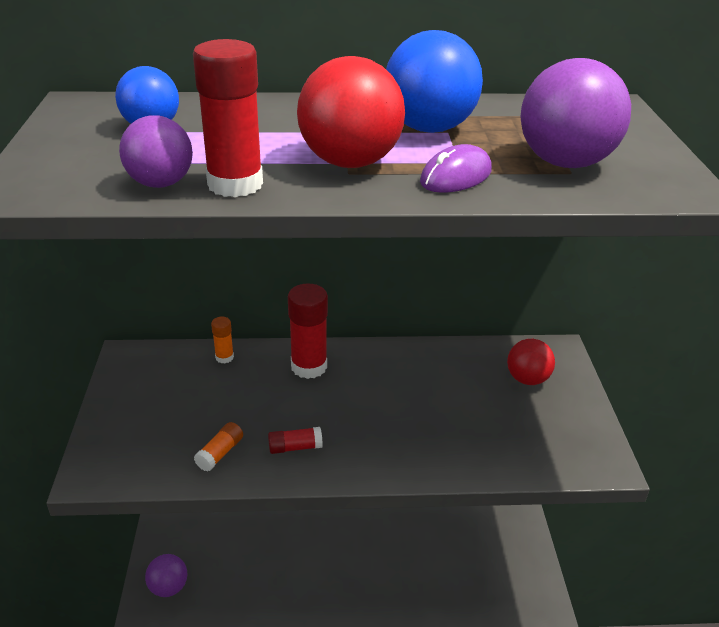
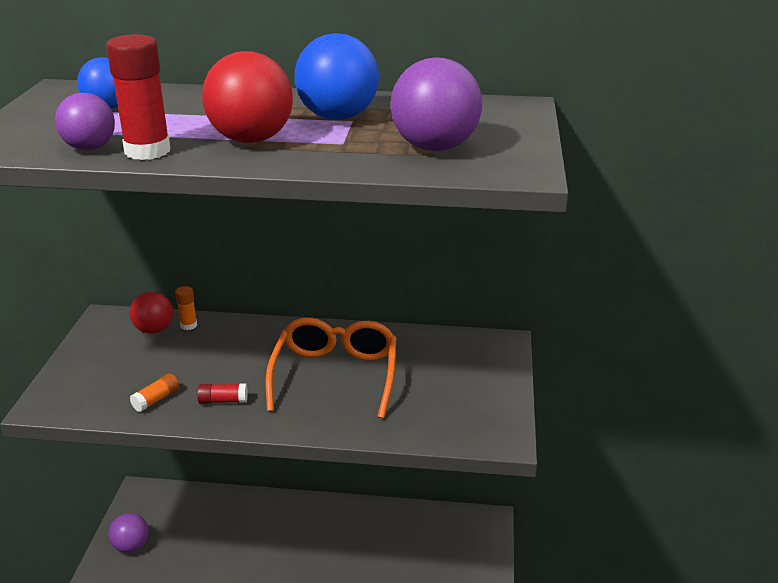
camera: 10 degrees right, 5 degrees down
(309, 367) = (261, 338): red glue stick -> none
(404, 405) = (335, 376): none -> orange glasses
(456, 176) = (331, 153): purple mouse -> none
(527, 379) = (460, 364): red ball -> red ball (154, 330)

